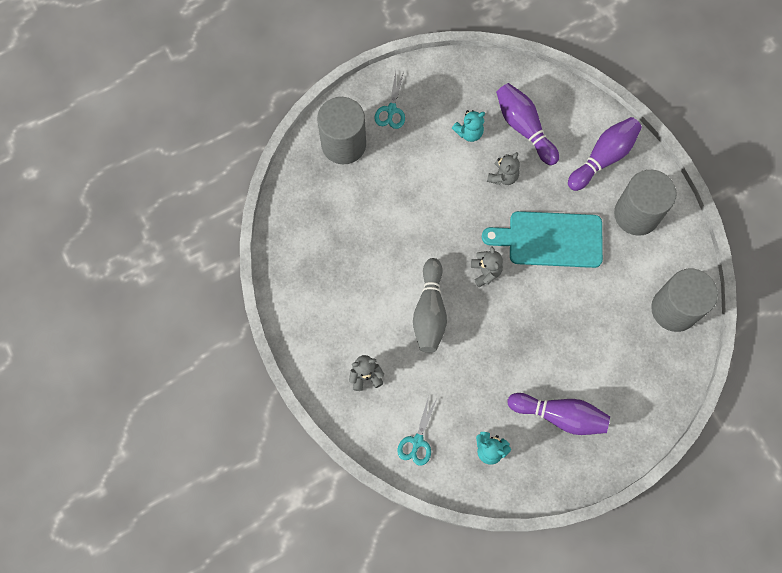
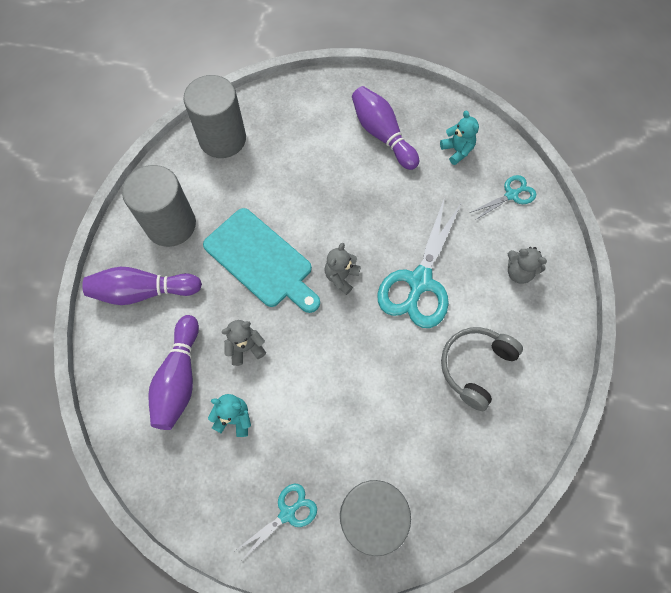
camera: 140 degrees left, 5 degrees down
(347, 280) = (475, 366): none -> grey headphones
(430, 311) = (419, 282): grey bowling pin -> turquoise scissors

